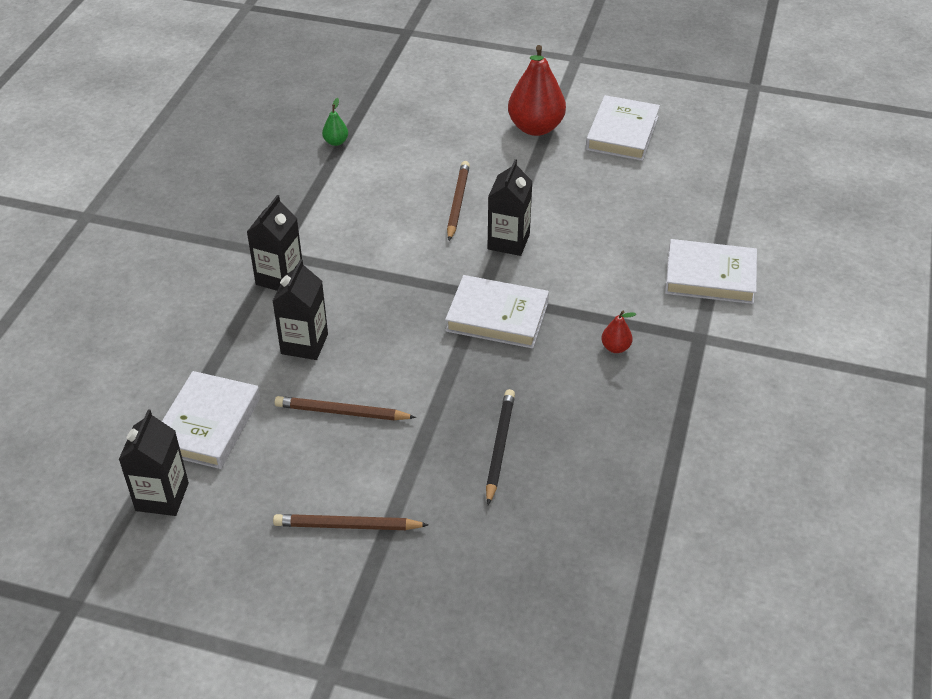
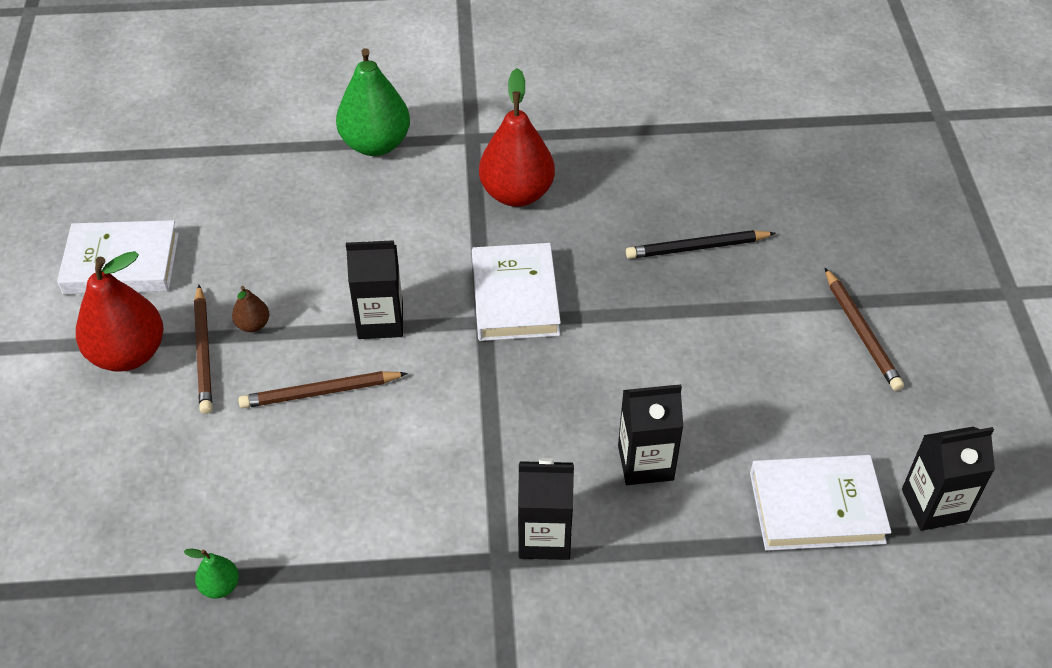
camera: 110 degrees left, 5 degrees up
(341, 412) = (726, 388): brown pencil -> brown pencil (203, 352)
(535, 182) = (253, 325): none -> brown pear
(615, 347) = (517, 193): red pear -> red pear, size x2.24
(710, 277) = (376, 144): white book -> green pear

